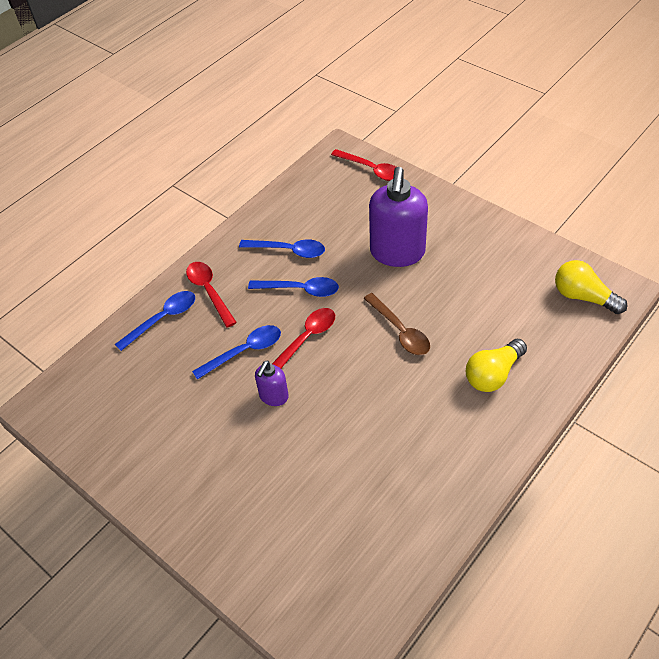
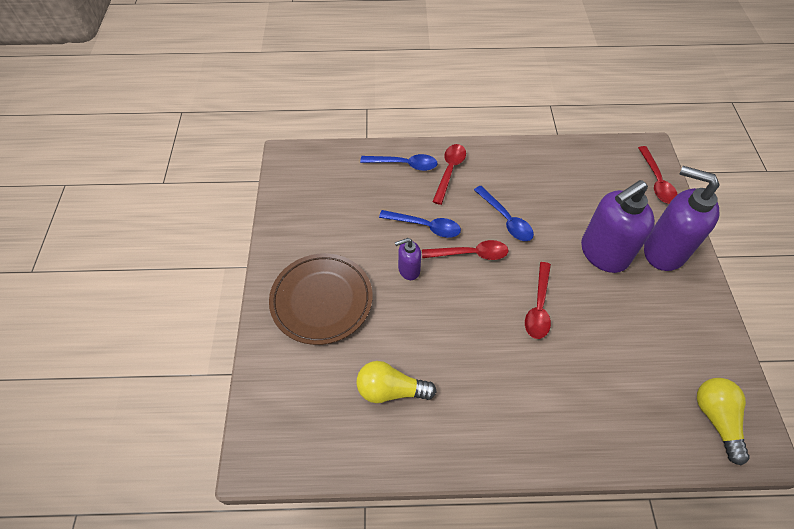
camera: 45 degrees right, 5 degrees up
(233, 489) = (321, 300): none -> brown plate
(289, 250) = (529, 188): blue spoon -> none
(400, 331) = (538, 307): brown spoon -> red spoon
(432, 216) = (663, 251): none -> purple soap dispenser
(493, 374) = (568, 400): yellow light bulb -> yellow light bulb (391, 390)

